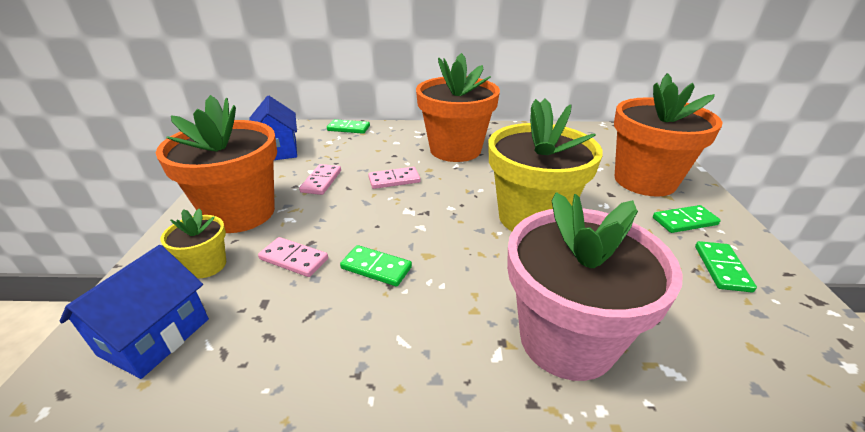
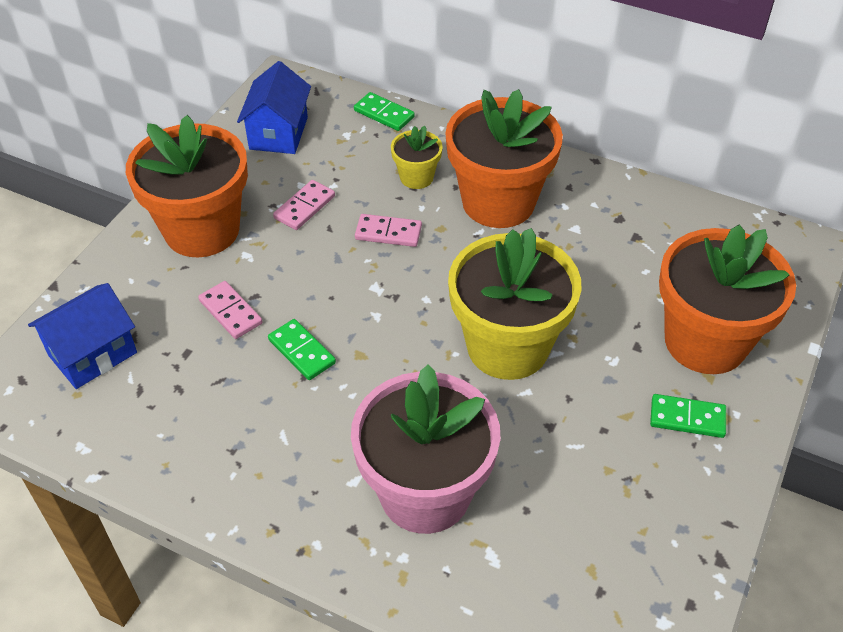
camera: 25 degrees right, 15 degrees up
(207, 265) = (151, 291): yellow flower pot -> yellow flower pot (416, 177)
(721, 268) = (659, 488): green domino -> none

